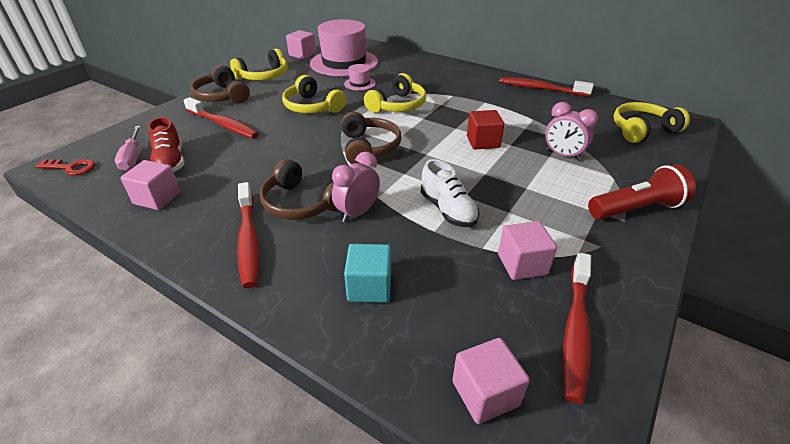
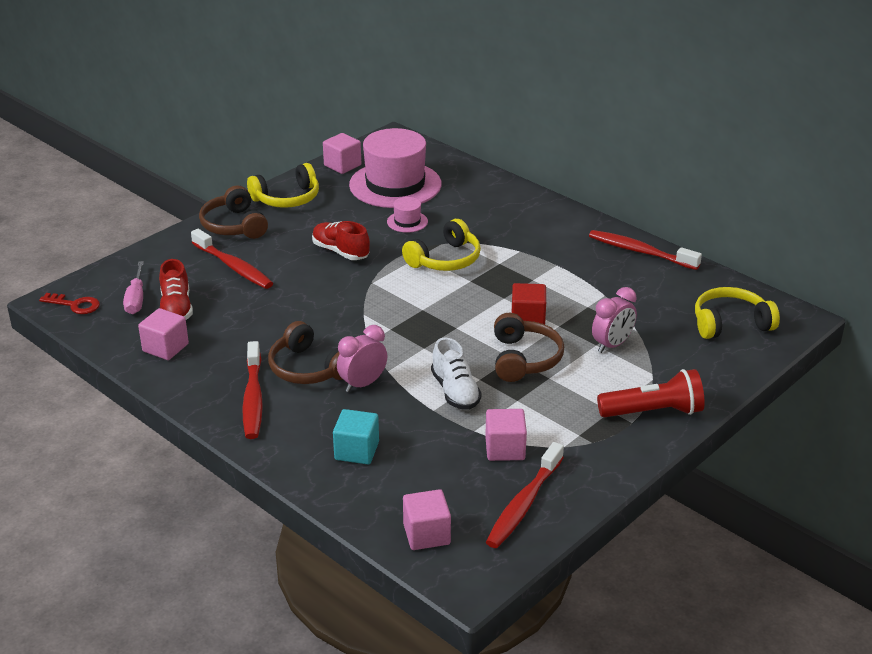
camera: 10 degrees right, 5 degrees down
(312, 107) = (340, 252): yellow headphones -> red shoe
(368, 148) = (394, 313): brown headphones -> brown headphones (524, 359)
(562, 155) = (612, 345): pink clock -> pink clock turned 90 degrees counterclockwise

